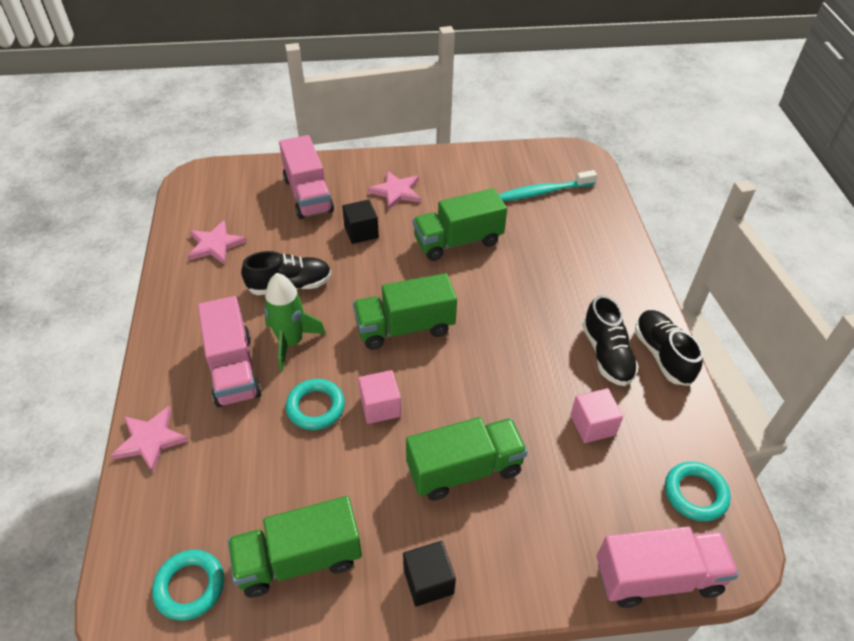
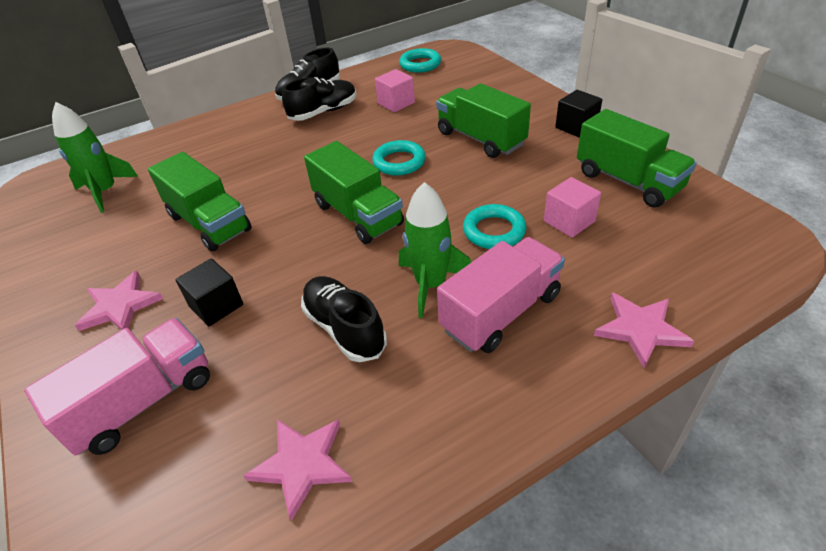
camera: 110 degrees left, 5 degrees down
(190, 586) = (714, 223): turquoise ring -> turquoise ring (399, 162)
(380, 406) = (460, 195): pink cube -> pink cube (569, 221)
(543, 192) = (105, 192): turquoise toothbrush -> green rocket
(657, 577) = (487, 64): pink truck -> none

